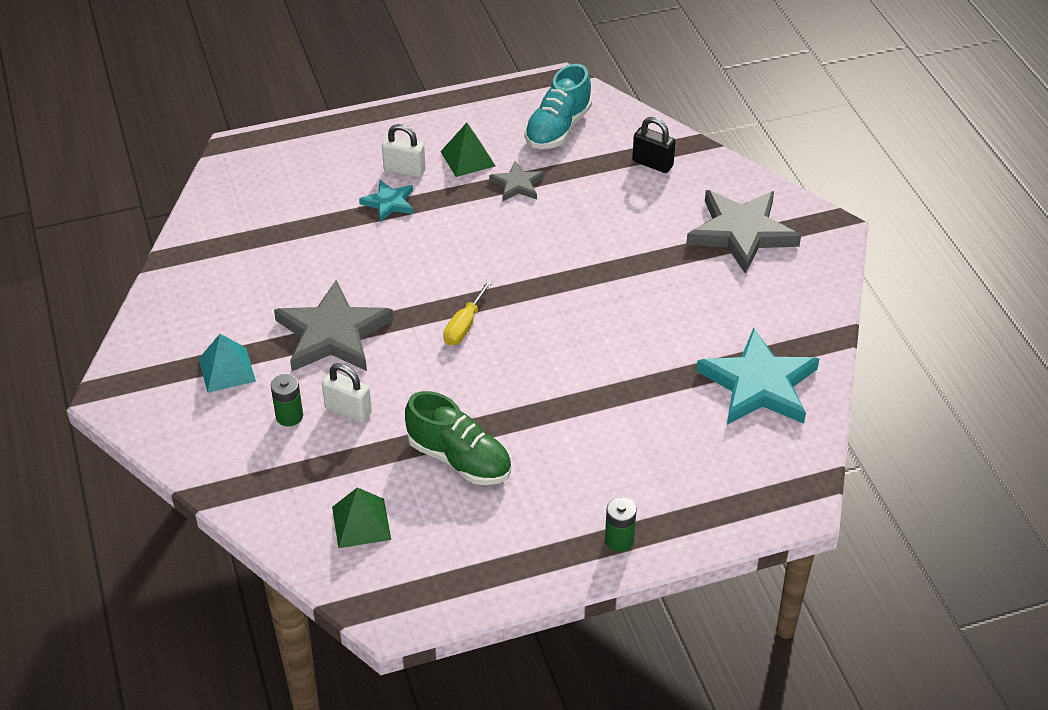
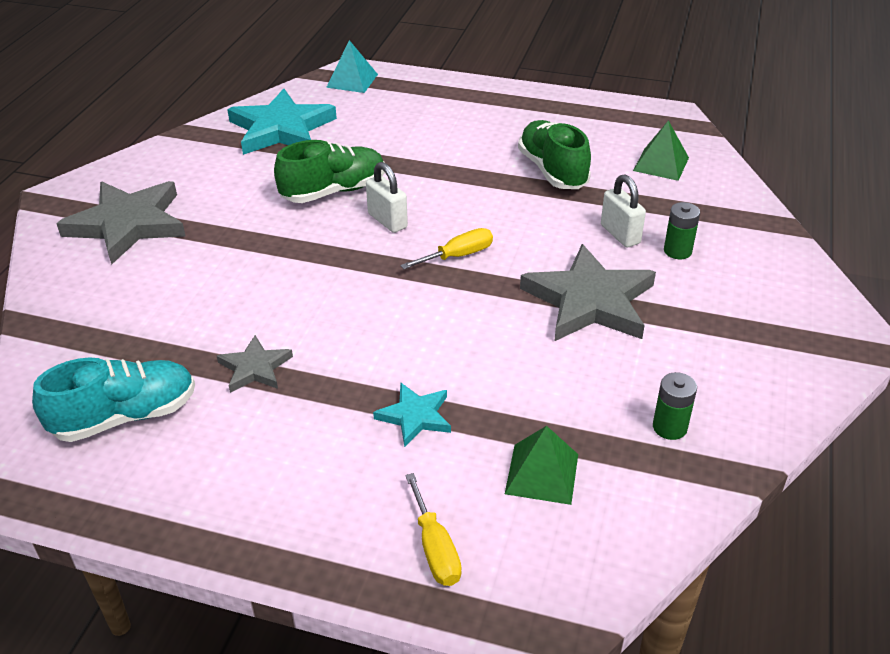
camera: 145 degrees left, 5 degrees down
(227, 369) = (720, 313): turquoise pyramid -> turquoise pyramid (352, 80)
(319, 149) = (435, 548): none -> yellow screwdriver
(404, 170) = (357, 452): white padlock -> white padlock (387, 221)
(467, 158) = (269, 430): green pyramid -> green pyramid (542, 473)
(619, 540) = (484, 95): green battery -> green battery (669, 427)
(627, 338) = (334, 191): none -> green shoe
(652, 164) = (97, 323): black padlock -> none

